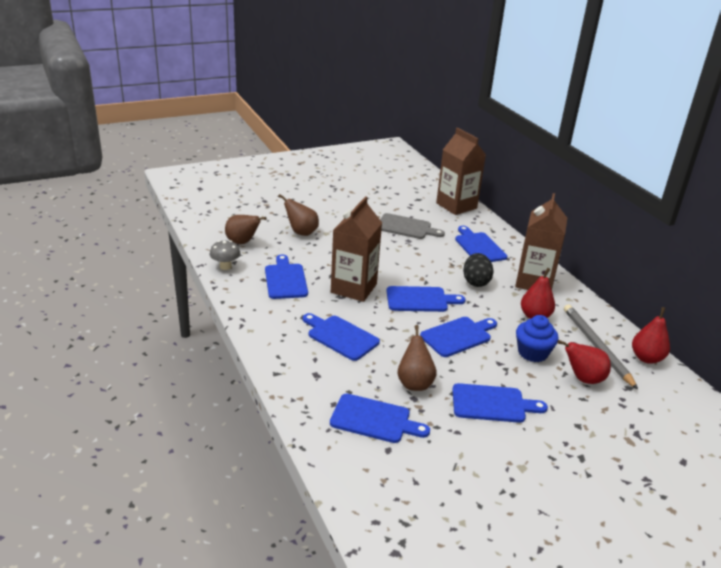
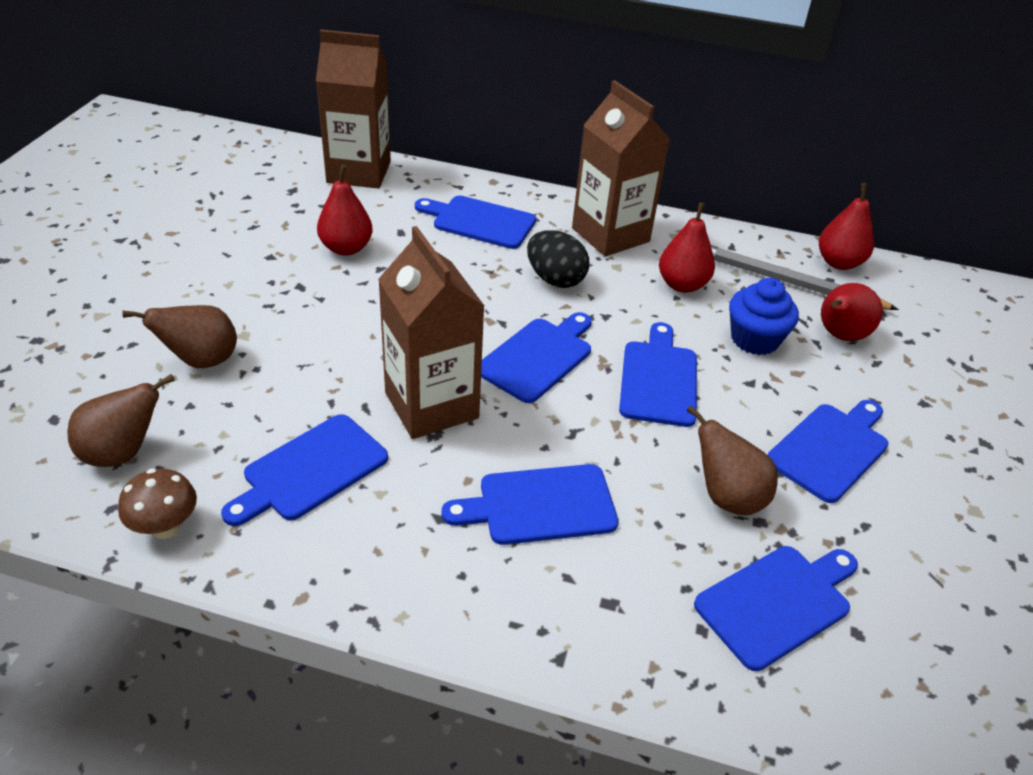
camera: 50 degrees left, 10 degrees up
(225, 266) = (165, 527): grey mushroom -> brown mushroom
(285, 279) = (310, 470): blue cutting board -> blue cutting board turned 75 degrees counterclockwise
(406, 227) = (346, 248): grey cutting board -> red pear

